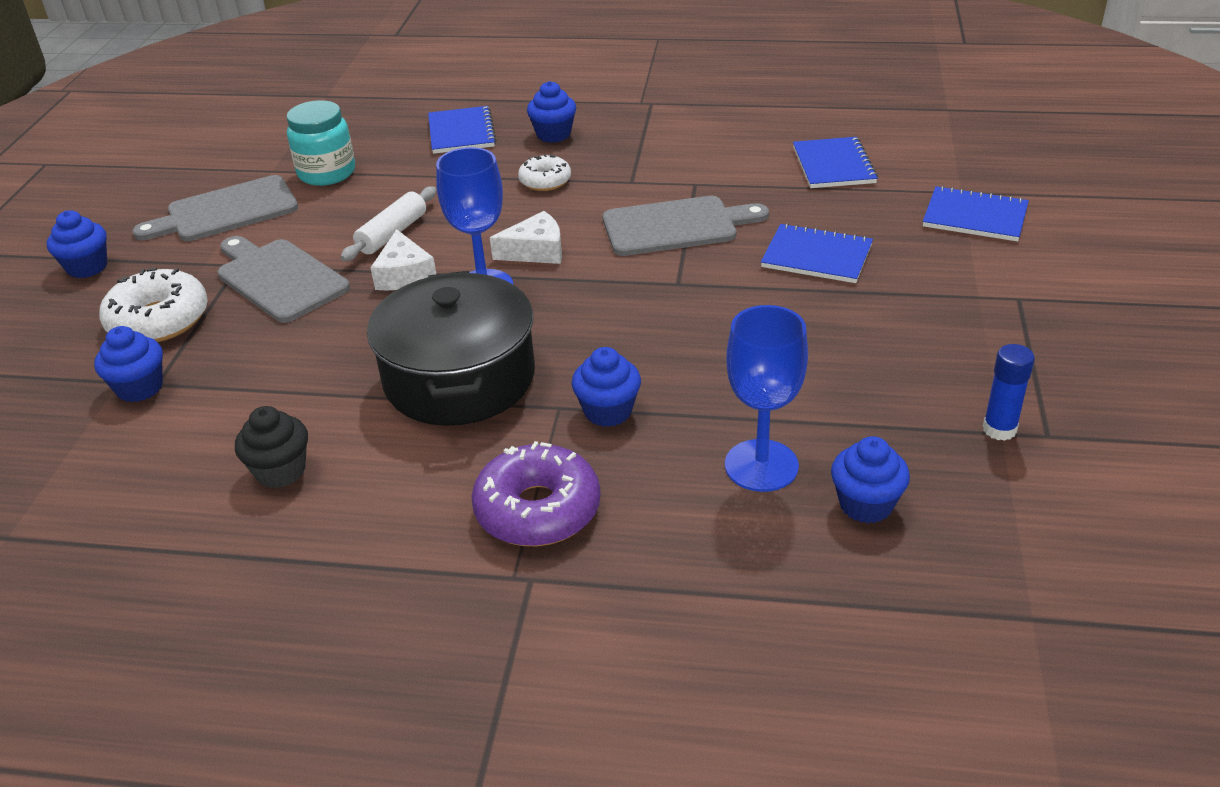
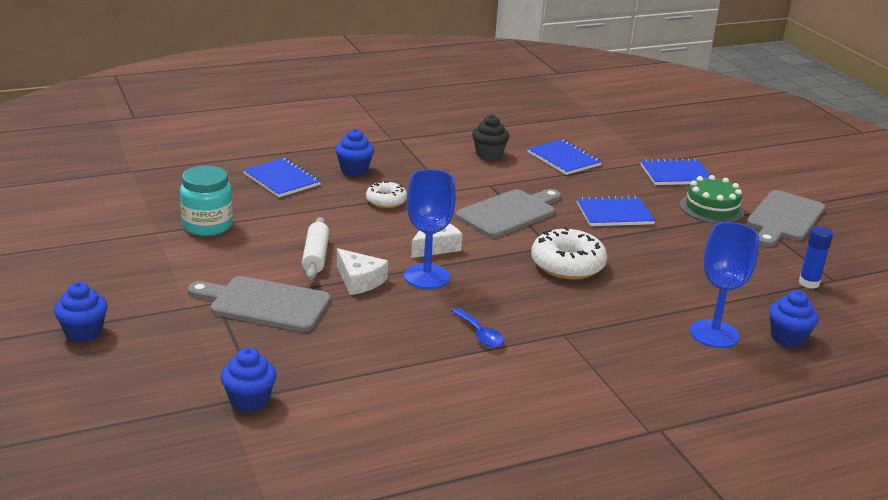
camera: 35 degrees left, 10 degrees down
(159, 320) = (202, 353): white donut -> white donut (567, 265)
(226, 211) = (156, 268): grey cutting board -> grey cutting board (784, 218)
(280, 471) = (428, 420): black cupcake -> black cupcake (489, 154)
(459, 378) = (480, 334): black pot -> blue spoon
(538, 510) = (620, 392): purple donut -> none
(608, 411) = (596, 328): blue cupcake -> none
(972, 278) = (711, 208): none -> green cake

